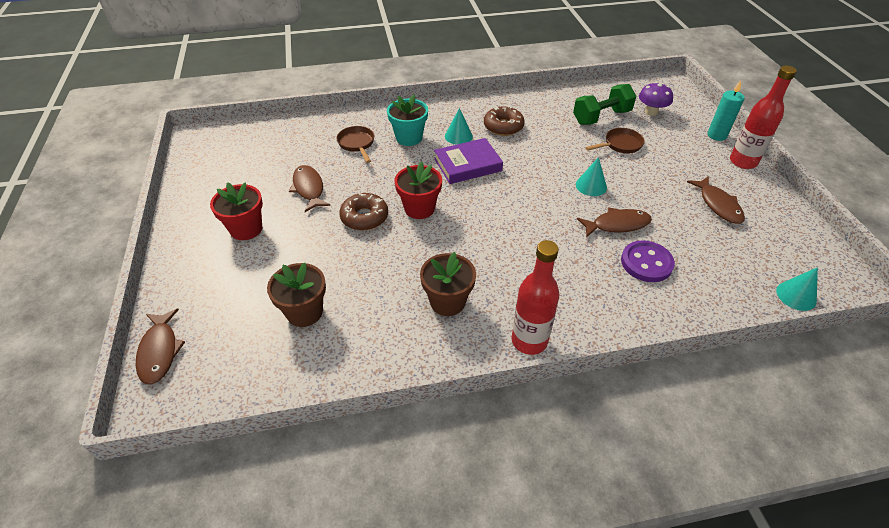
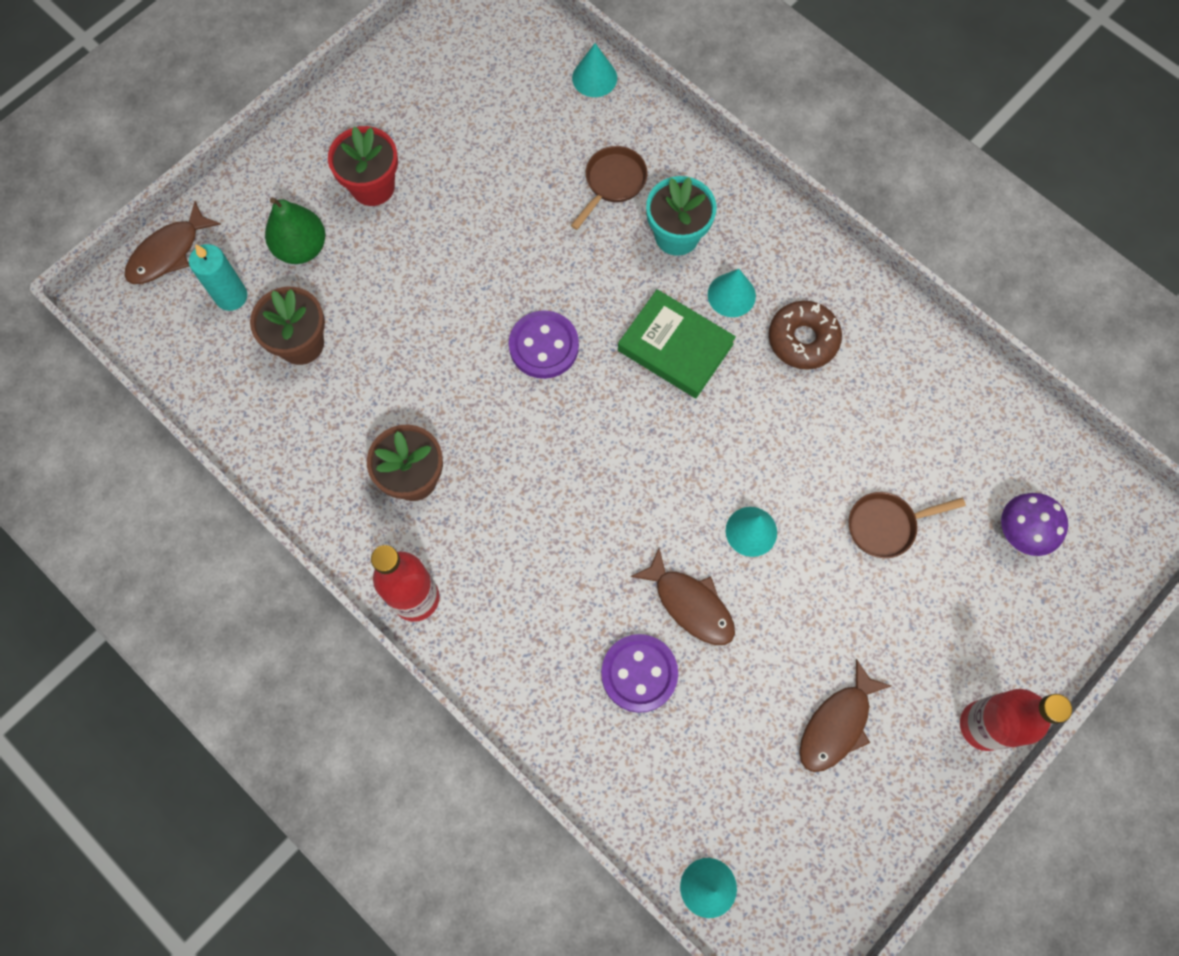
camera: 55 degrees right, 25 degrees up
(243, 279) = (301, 248): none -> green pear
(295, 124) = (594, 78): none -> turquoise cone
(309, 188) = (486, 196): brown fish -> none
(364, 217) = (482, 295): brown donut -> none
(419, 208) = (544, 346): red flower pot -> purple button
(467, 165) = (675, 347): purple book -> green book
(601, 117) = (943, 464): green dumbbell -> none
(620, 145) = (886, 526): brown pan -> brown pan turned 135 degrees clockwise
(717, 135) = (1031, 660): turquoise candle -> turquoise candle (231, 296)

